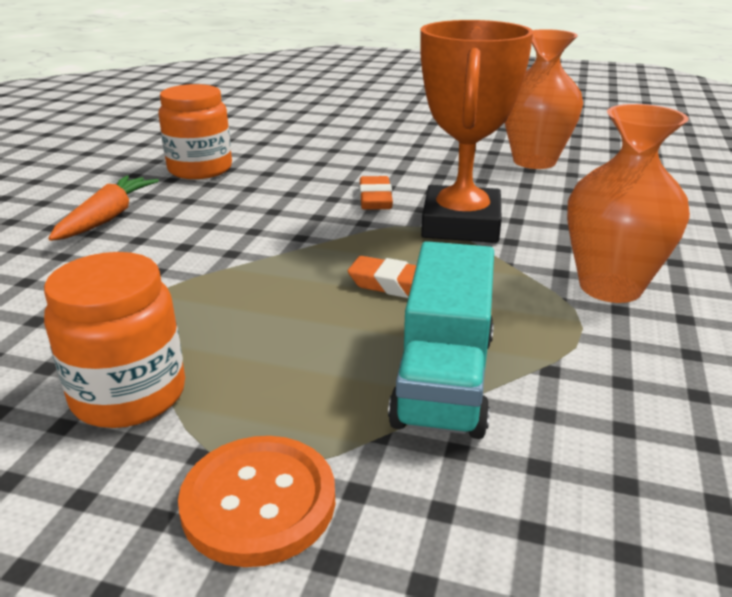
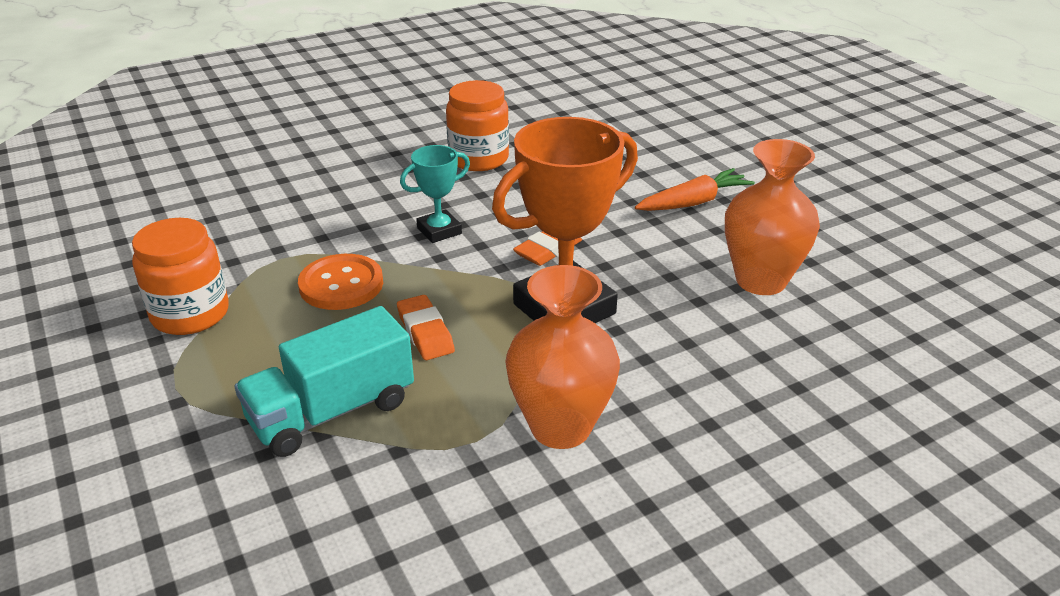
camera: 45 degrees right, 5 degrees up
(107, 218) = (358, 178): orange carrot -> orange carrot (693, 202)
(259, 502) = (149, 410): orange button -> orange button (341, 284)
(264, 221) = (439, 231): none -> turquoise trophy

